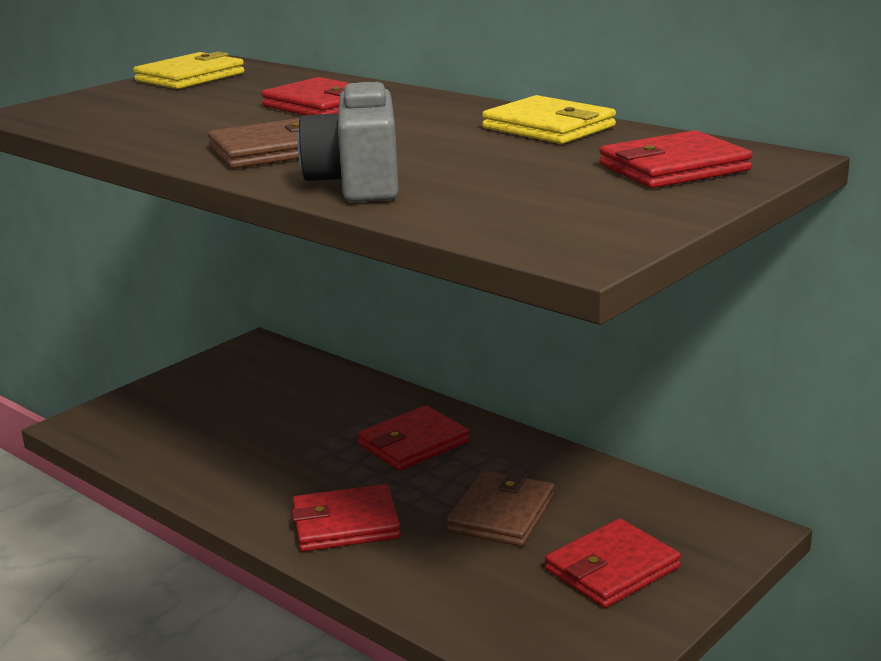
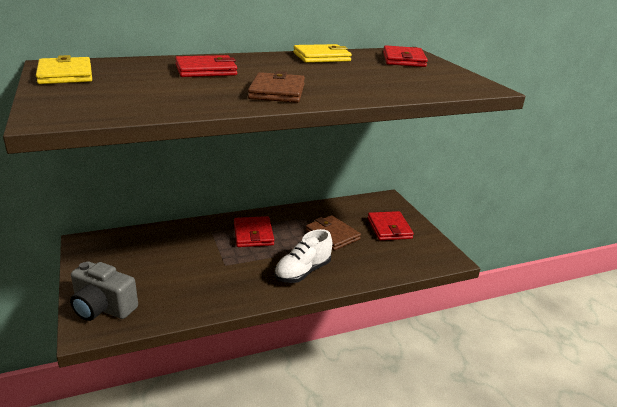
camera: 65 degrees left, 5 degrees up
(345, 523) = (303, 272): red wallet -> white shoe
(357, 183) = (359, 92): grey camera -> grey camera (103, 308)

